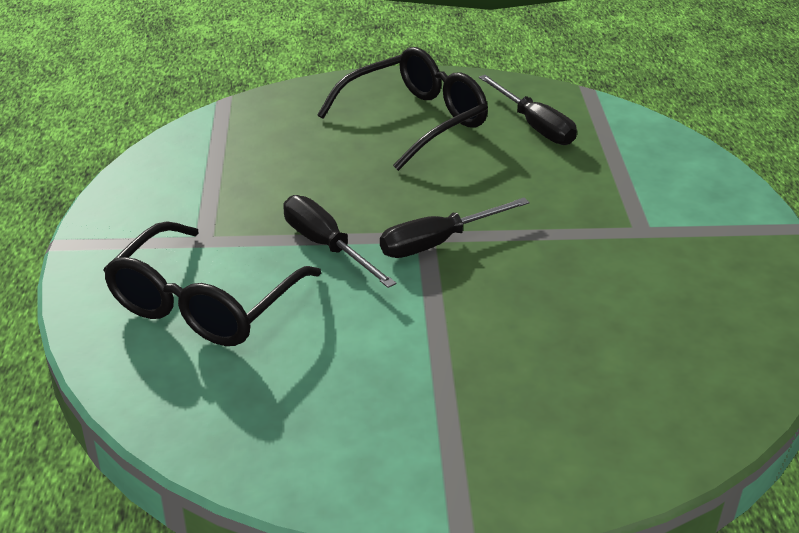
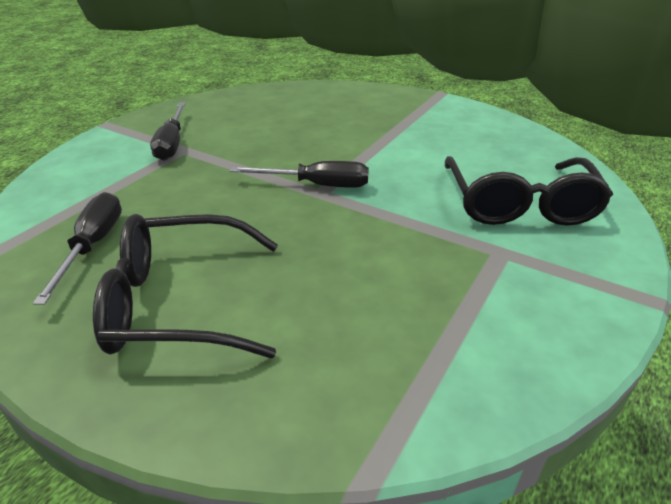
camera: 145 degrees left, 0 degrees up
(206, 303) = (519, 204): black glasses -> black glasses turned 120 degrees clockwise
(326, 246) = (400, 210): black screwdriver -> black screwdriver (172, 144)

